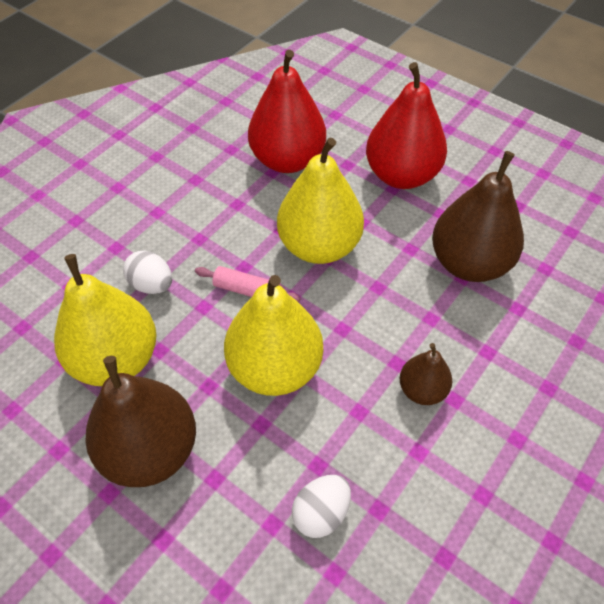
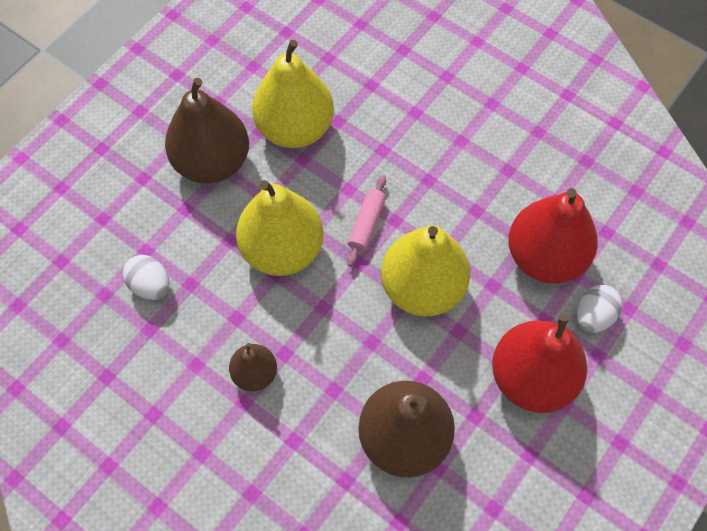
camera: 90 degrees right, 10 degrees up
(152, 285) = (372, 146): white egg -> white egg (593, 316)

